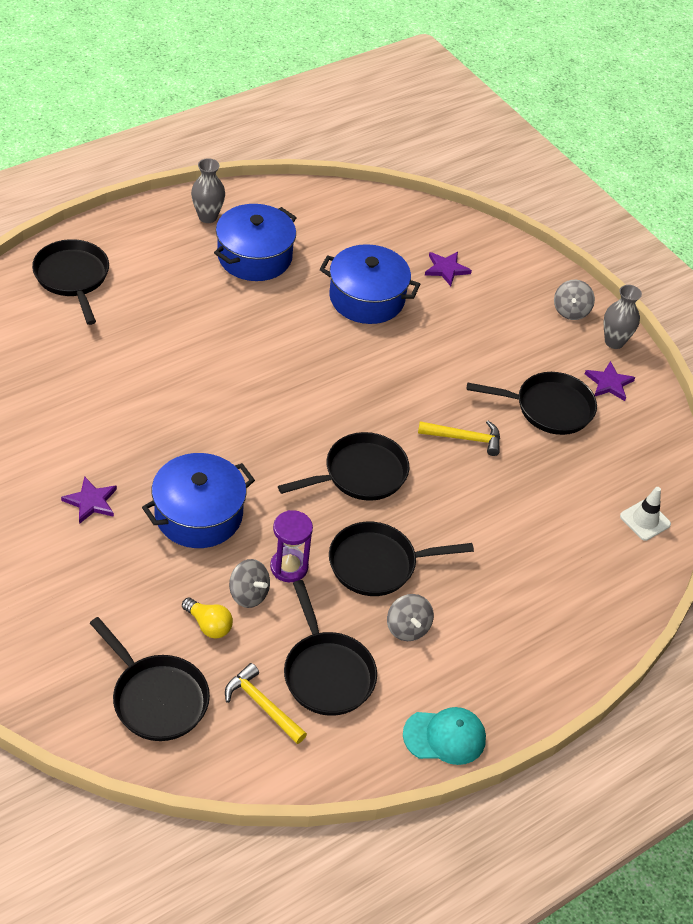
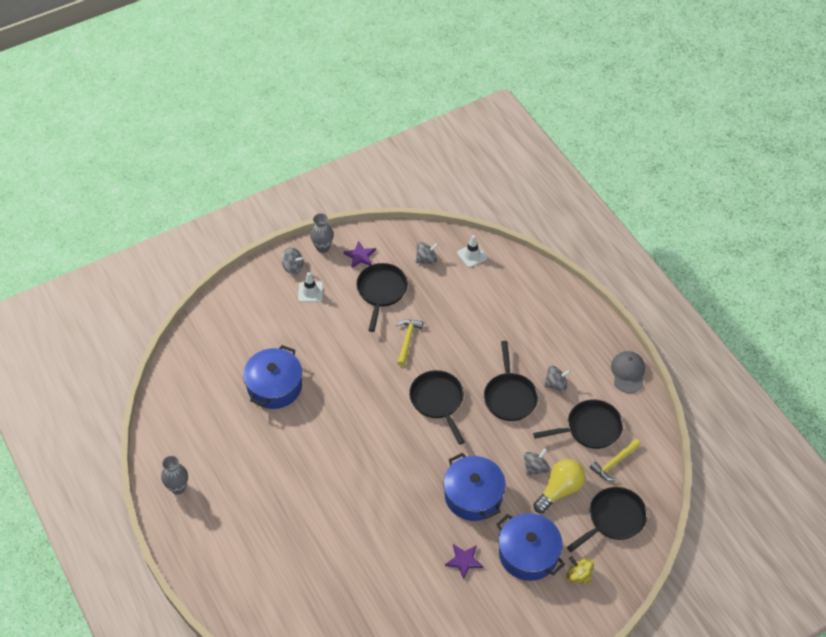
camera: 80 degrees left, 5 degrees up
(58, 644) = (578, 575): none -> yellow spinning top
(73, 278) = (242, 582): black pan -> none
(209, 625) = (559, 490): yellow light bulb -> yellow light bulb, size x1.66
(254, 256) = (226, 456): blue pot -> blue pot (528, 554)
(289, 567) = (514, 445): purple hourglass -> none
(445, 737) = (628, 372): turquoise cap -> grey cap
(446, 269) = (247, 335): purple star -> none
(531, 330) = (310, 292): none -> white traffic cone
(621, 462) = (426, 260): none -> grey spinning top

